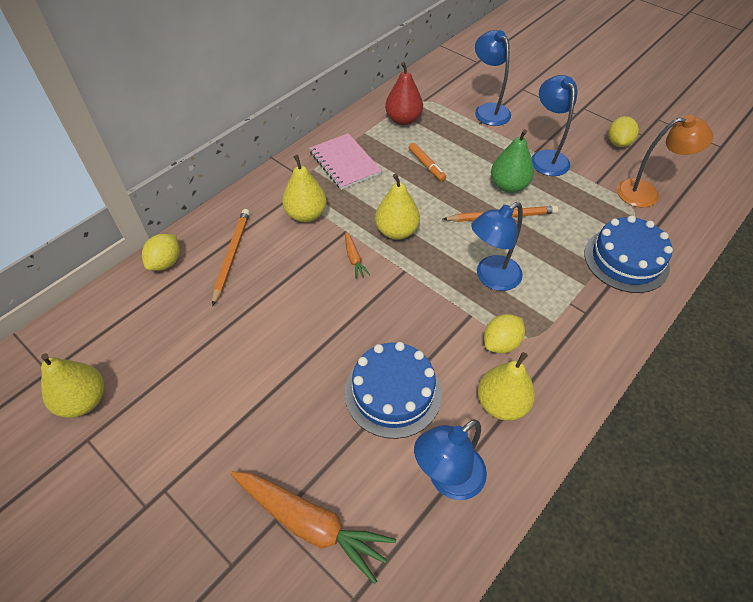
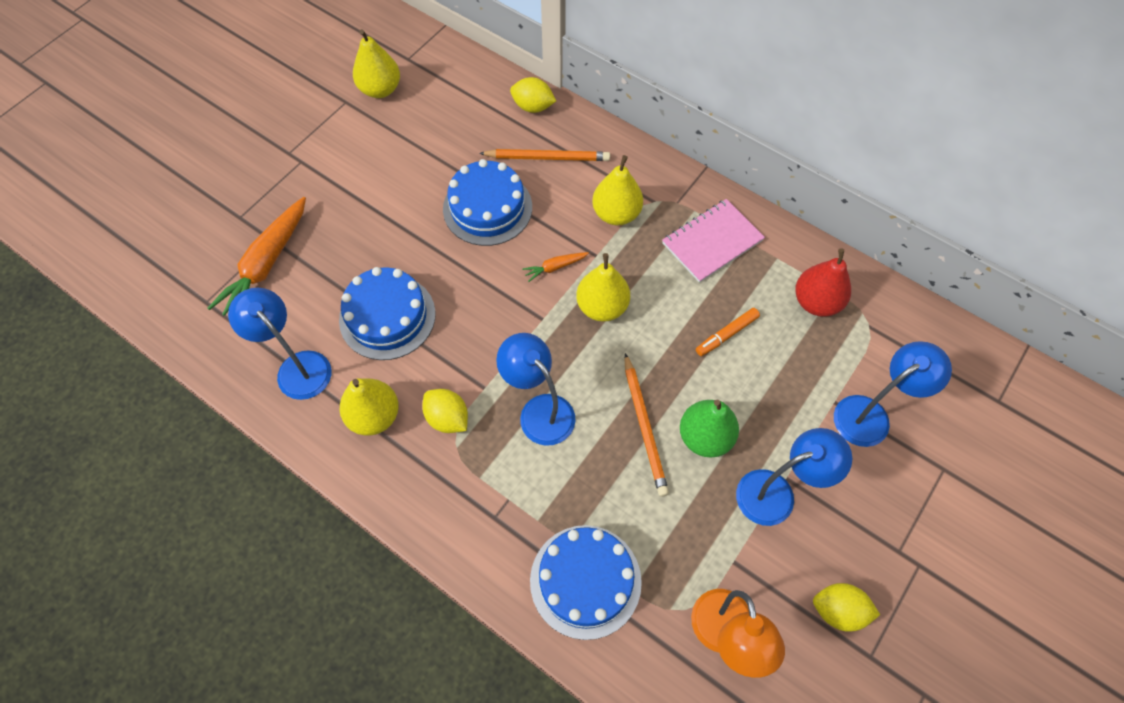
camera: 85 degrees right, 10 degrees up
(279, 304) = (487, 208): none -> blue cake

